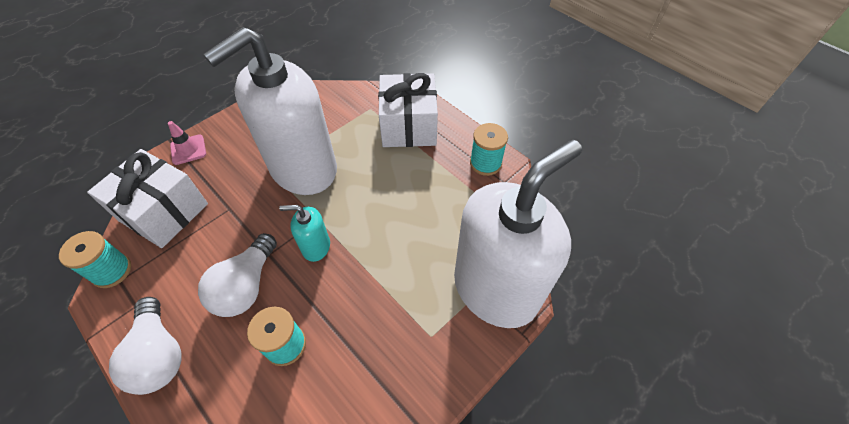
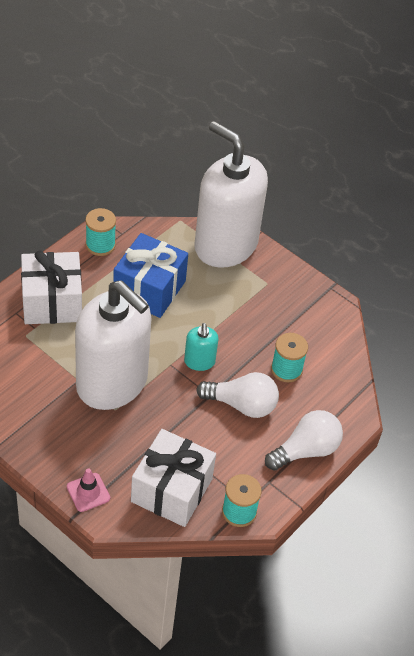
camera: 100 degrees left, 5 degrees down
(423, 204) = (149, 289): none -> blue gift

